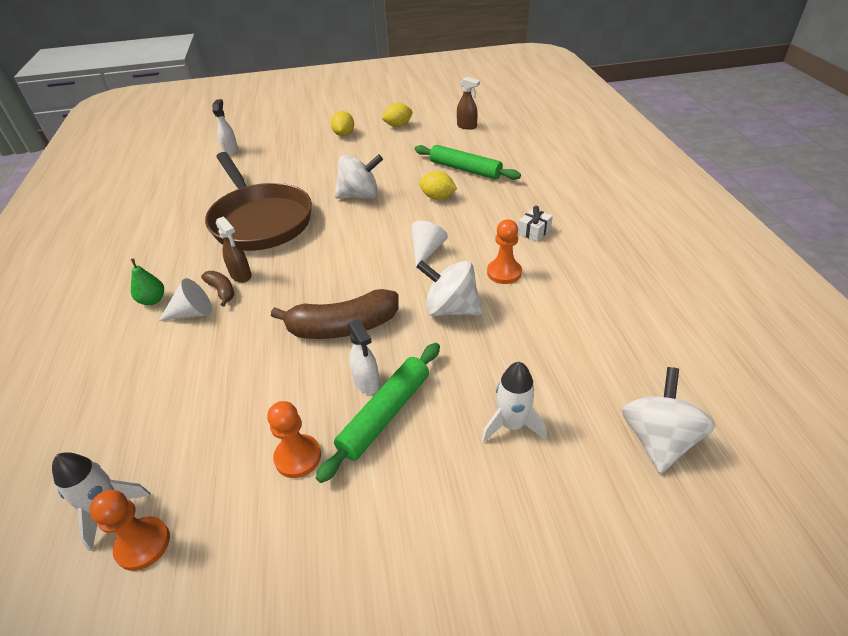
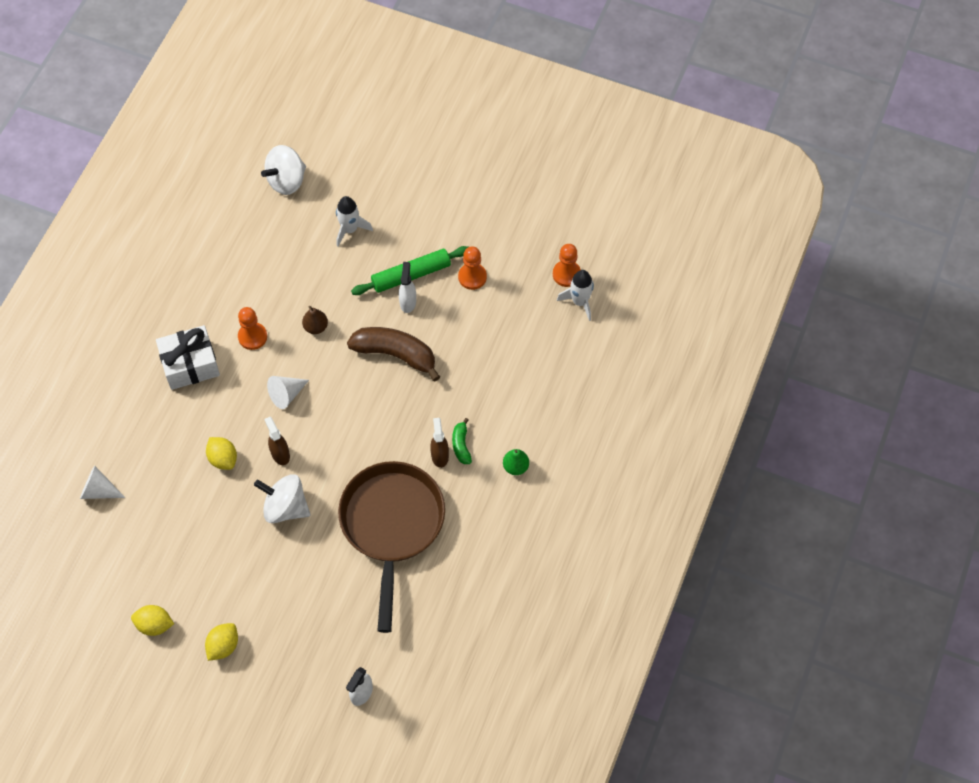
camera: 150 degrees left, 20 degrees up
(192, 313) = (491, 433): white cone -> white cone (99, 490)
(222, 291) = (461, 445): brown banana -> green banana
(450, 309) = (316, 327): white spinning top -> brown pear
(465, 169) = (163, 487): green rolling pin -> none
(467, 126) = (88, 570): brown spray bottle -> brown spray bottle (280, 454)
(534, 231) = (190, 364): white gift -> white gift, size x2.04

